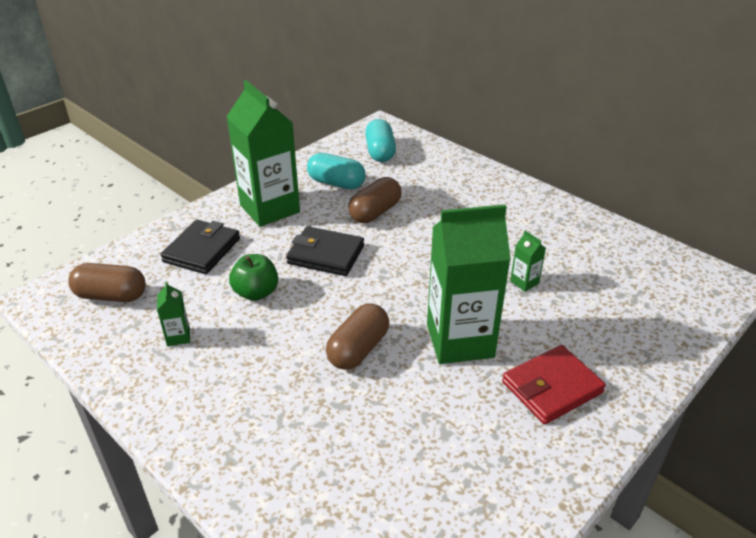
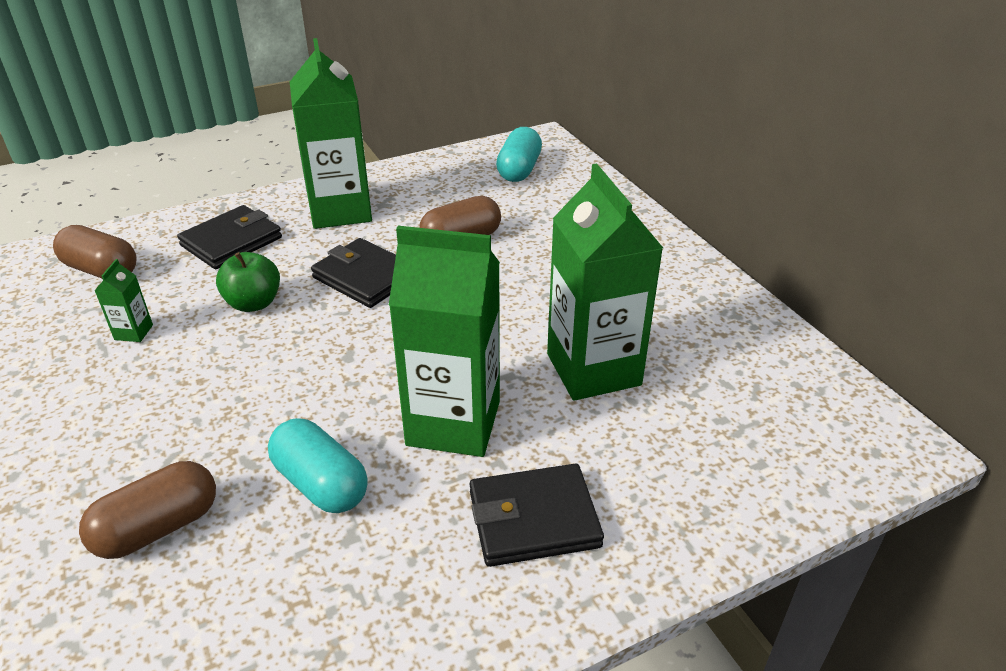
camera: 20 degrees right, 0 degrees up
(336, 183) = (439, 196): turquoise capsule -> turquoise capsule (321, 483)
(358, 349) = (320, 400): brown capsule -> brown capsule (158, 527)
(524, 282) = (593, 369): green carton -> green carton, size x2.50
(552, 387) = (533, 519): red wallet -> black wallet

